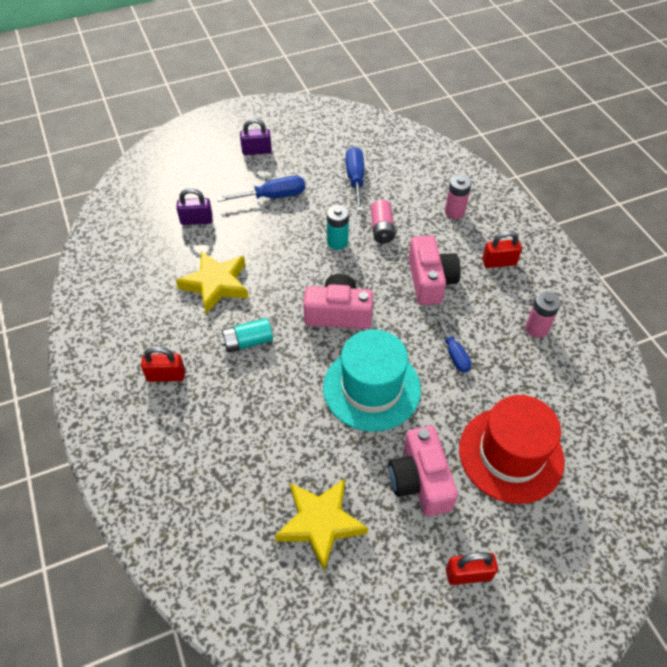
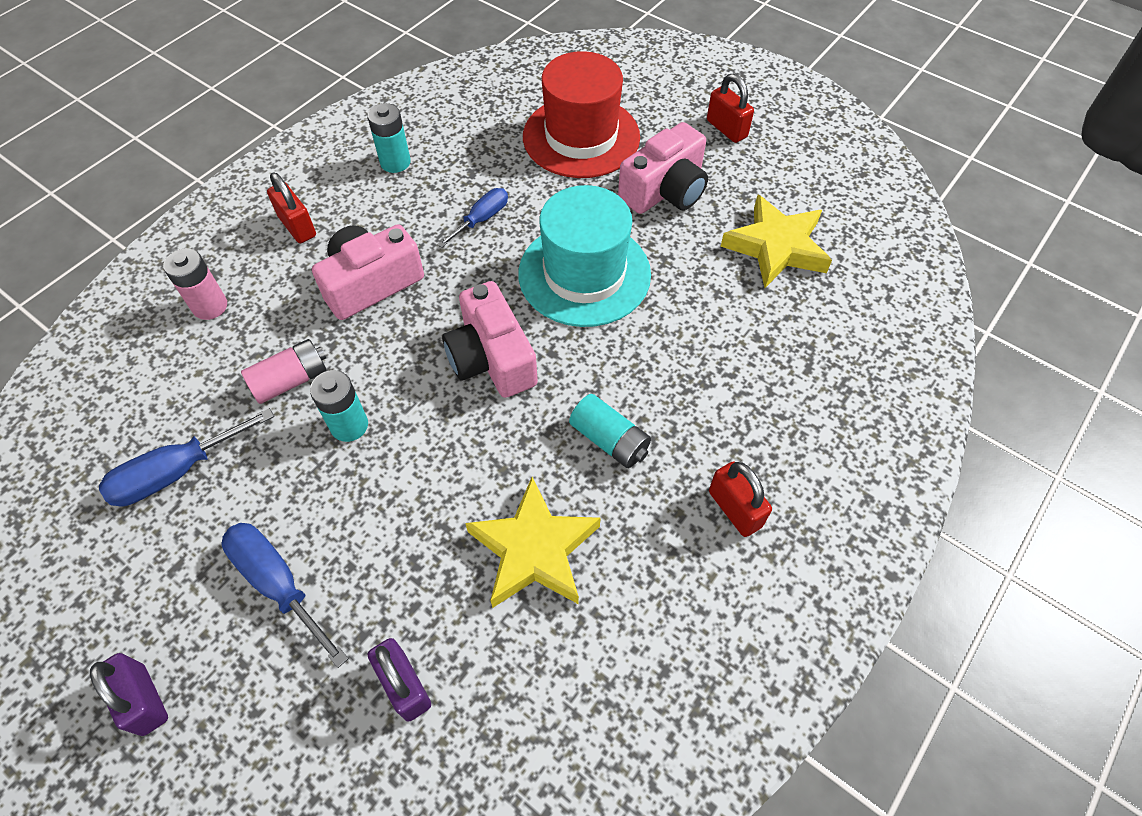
camera: 120 degrees left, 5 degrees up
(536, 328) = (395, 162): pink battery -> turquoise battery

